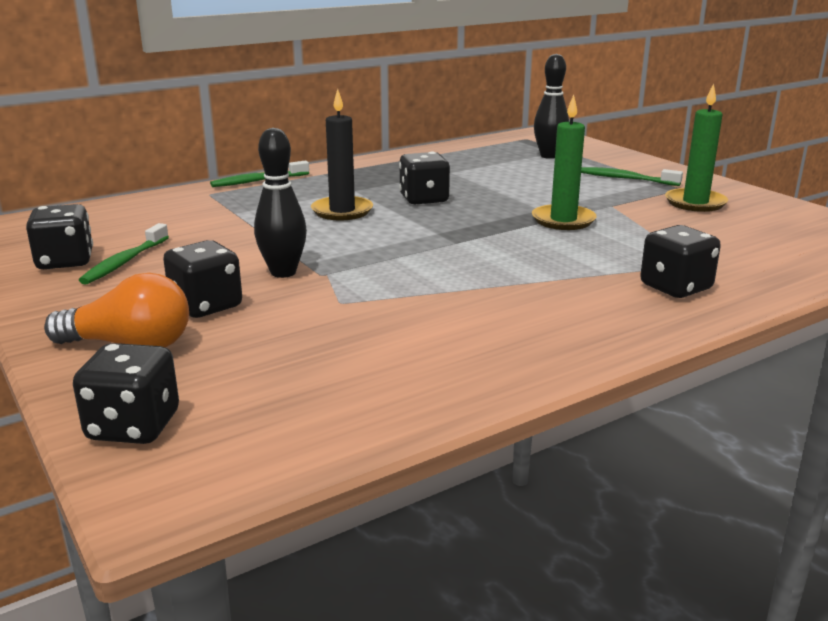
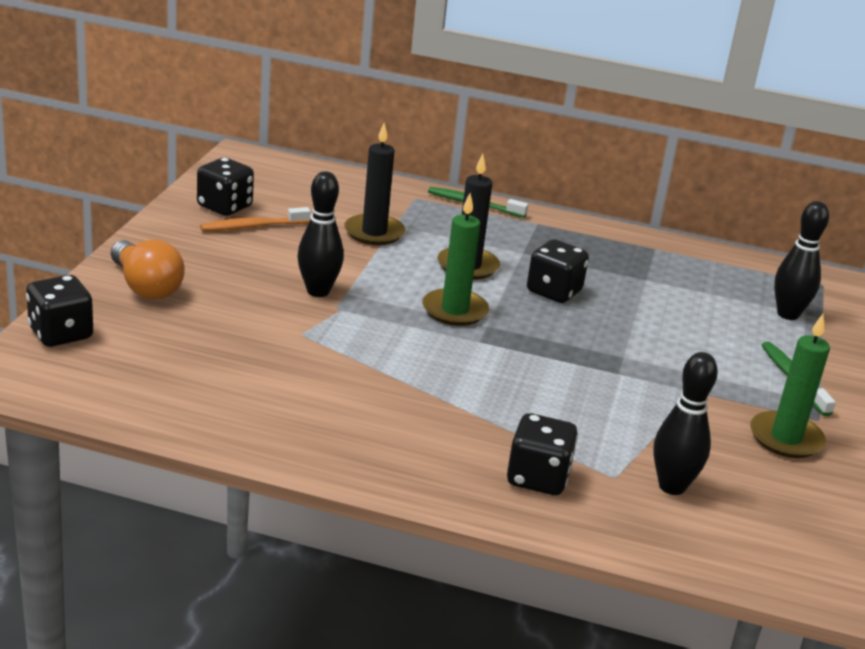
camera: 45 degrees right, 5 degrees up
(124, 262) = (252, 227): green toothbrush -> orange toothbrush
(206, 306) = (229, 287): black dice -> none
(232, 223) = (374, 233): none -> black candle
(563, 220) = (613, 377): green candle -> green candle (454, 310)
(725, 250) = (672, 486): none -> black bowling pin

